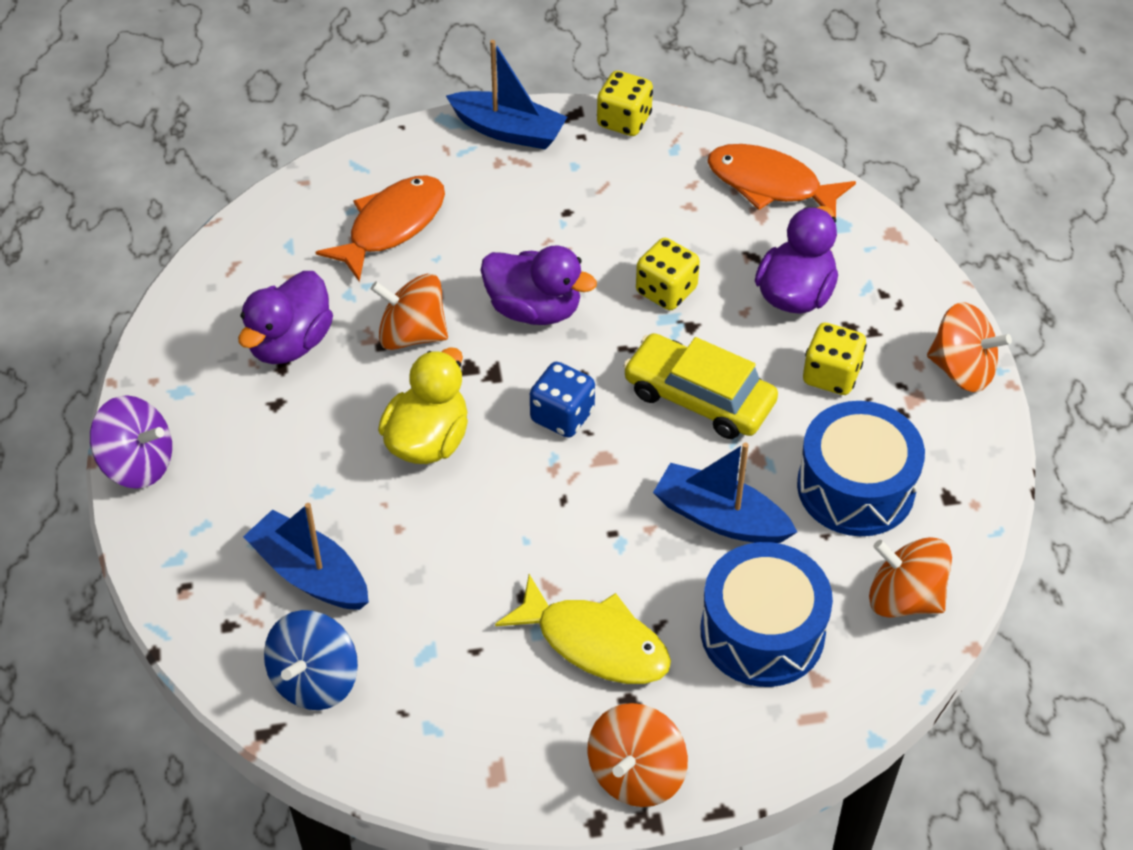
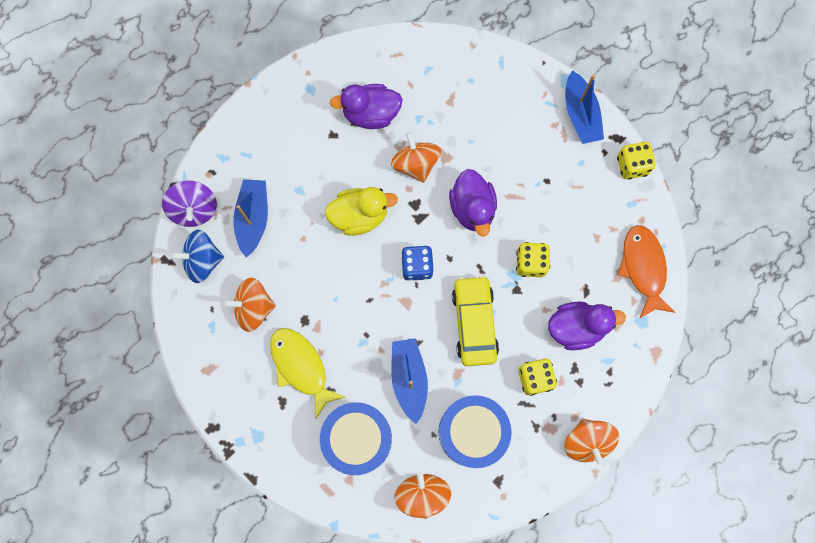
camera: 55 degrees right, 25 degrees up
(138, 464) = (259, 103): purple spinning top -> purple spinning top (194, 210)
(391, 226) = (475, 106): orange fish -> none
(595, 643) = (301, 367): yellow fish -> yellow fish turned 150 degrees clockwise
(636, 774) = (246, 429): orange spinning top -> orange spinning top (253, 308)

